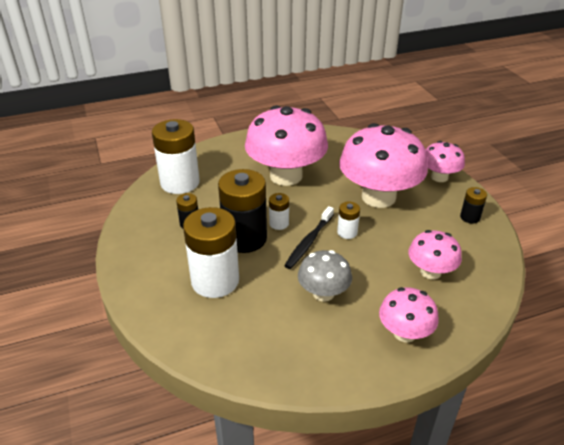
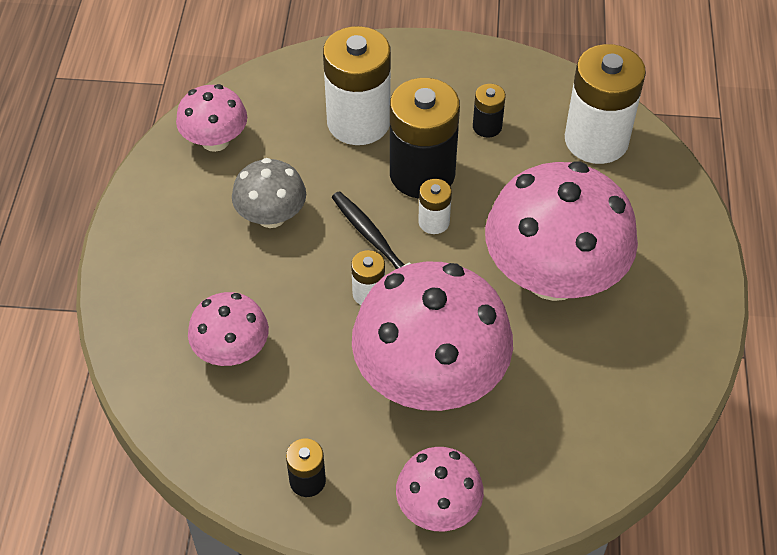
camera: 115 degrees right, 15 degrees up
(404, 333) = (160, 266): pink mushroom -> pink mushroom (215, 140)

